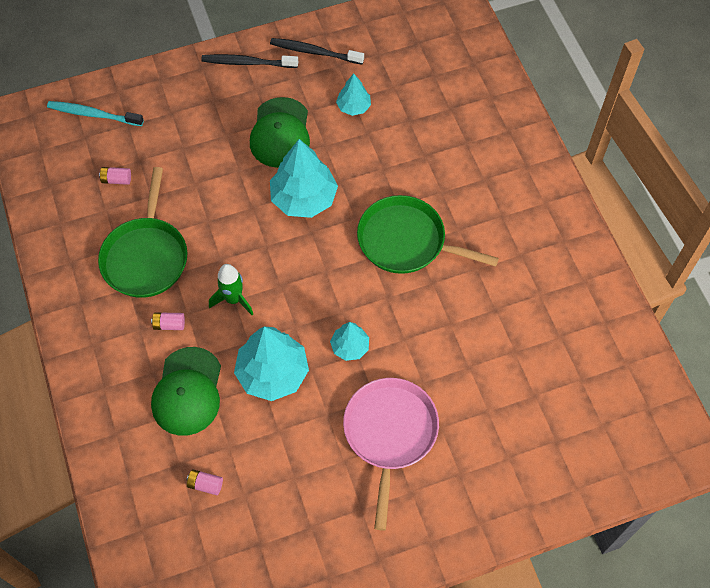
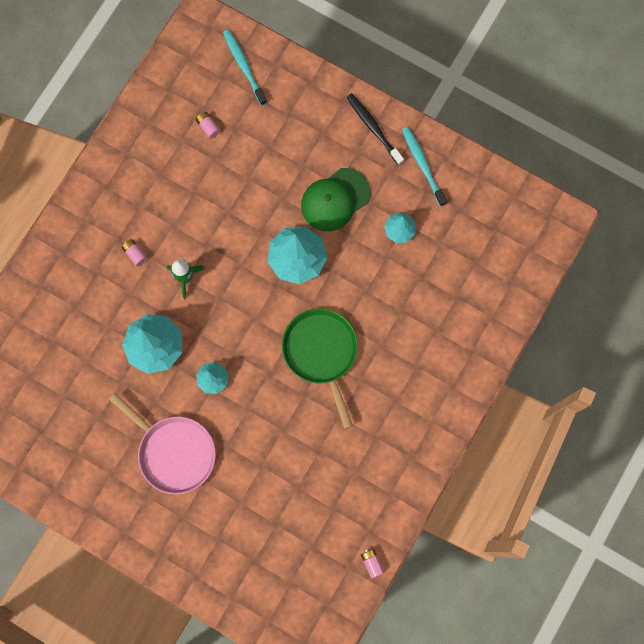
camera: 50 degrees right, 15 degrees up
(146, 257) = (169, 197): green pan -> none
(187, 391) = (100, 305): green cap -> none
(205, 484) = (51, 368): pink battery -> pink battery (372, 563)
(314, 52) = (422, 165): black toothbrush -> turquoise toothbrush
(390, 433) = (174, 452): pink pan -> pink pan turned 75 degrees clockwise

